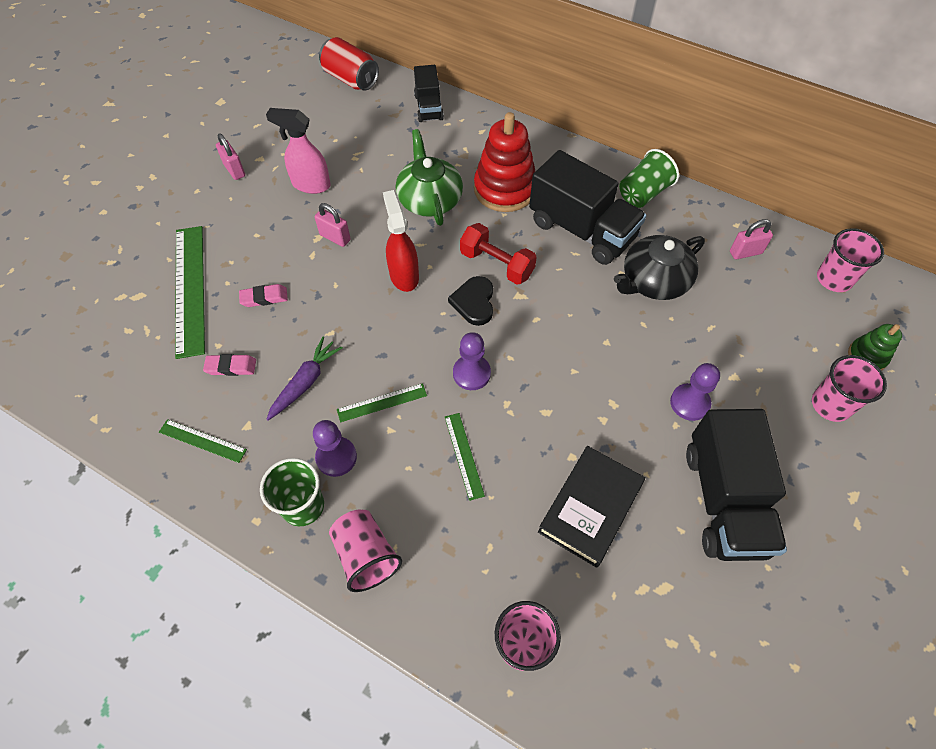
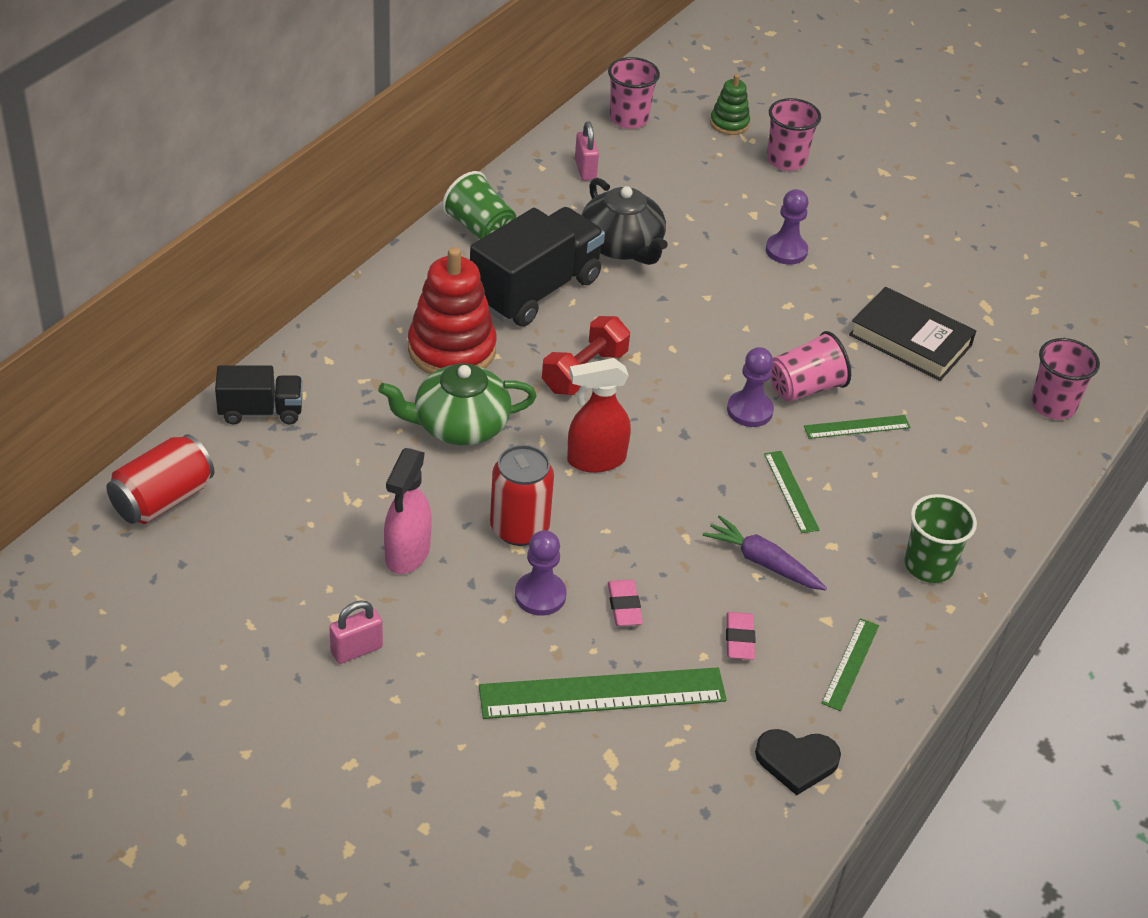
camera: 90 degrees left, 15 degrees down
(335, 237) = (519, 528): pink padlock -> red can
(336, 457) = (866, 535): purple pawn -> purple pawn (540, 595)
(366, 555) = (980, 513): pink cup -> pink cup (805, 388)
(474, 302) = (644, 398): black heart -> black heart (796, 761)
(724, 500) = (894, 250): black truck -> none

